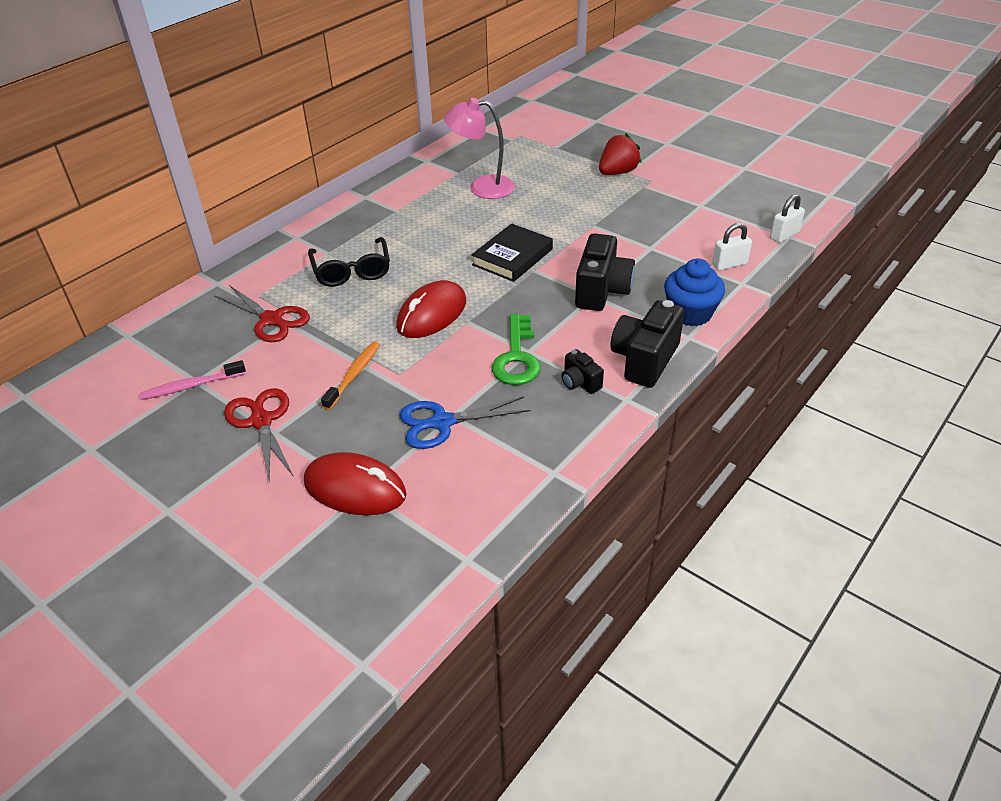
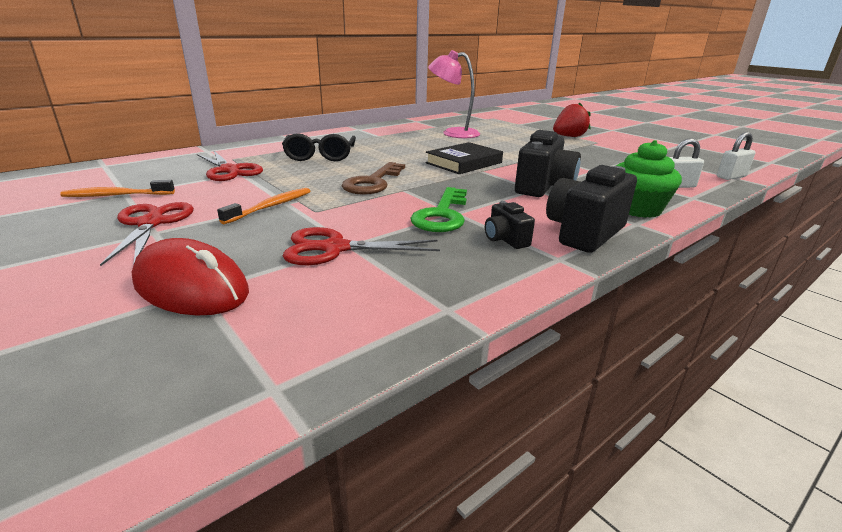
camera: 10 degrees right, 15 degrees down
(191, 386) = (116, 195): pink toothbrush -> orange toothbrush
(432, 314) = (373, 182): red mouse -> brown key
(442, 423) = (335, 248): blue scissors -> red scissors
(690, 313) = (637, 209): blue cupcake -> green cupcake

